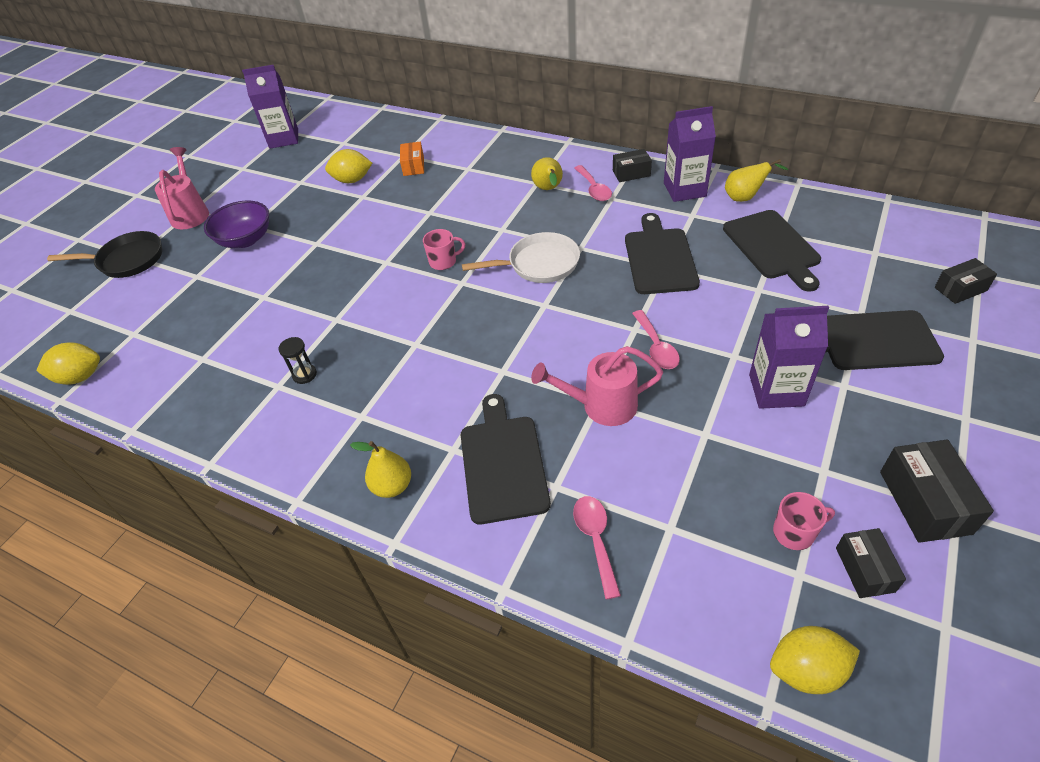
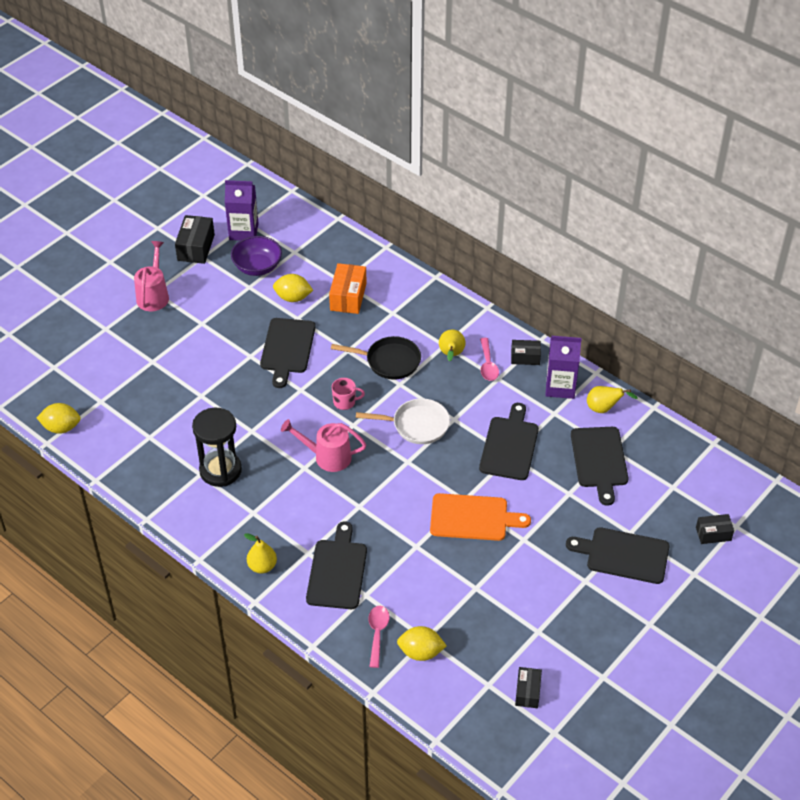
camera: 10 degrees right, 0 degrees up
(127, 260) = (99, 330): black pan -> black pan (389, 361)
(245, 239) = (195, 336): purple bowl -> purple bowl (257, 267)
(304, 375) = (220, 470): black hourglass -> black hourglass, size x2.36
(359, 226) = (287, 348): none -> black cutting board
(413, 166) = (348, 297): orange box -> orange box, size x1.59
(600, 406) = (416, 550): pink watering can -> pink watering can (327, 457)
(656, 347) = (473, 517): pink spoon -> orange cutting board
(776, 390) = (538, 571): purple carton -> none
(794, 532) = (498, 661): pink mug -> none
(806, 670) = (464, 731): yellow lemon -> yellow lemon (421, 652)
(925, 502) = (587, 666): black box -> black box (196, 247)

